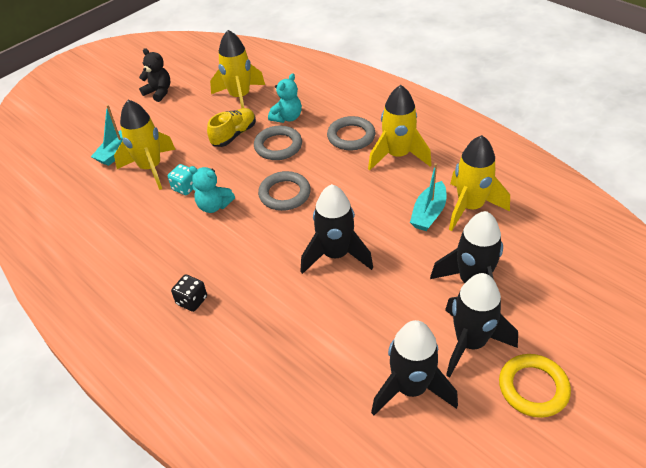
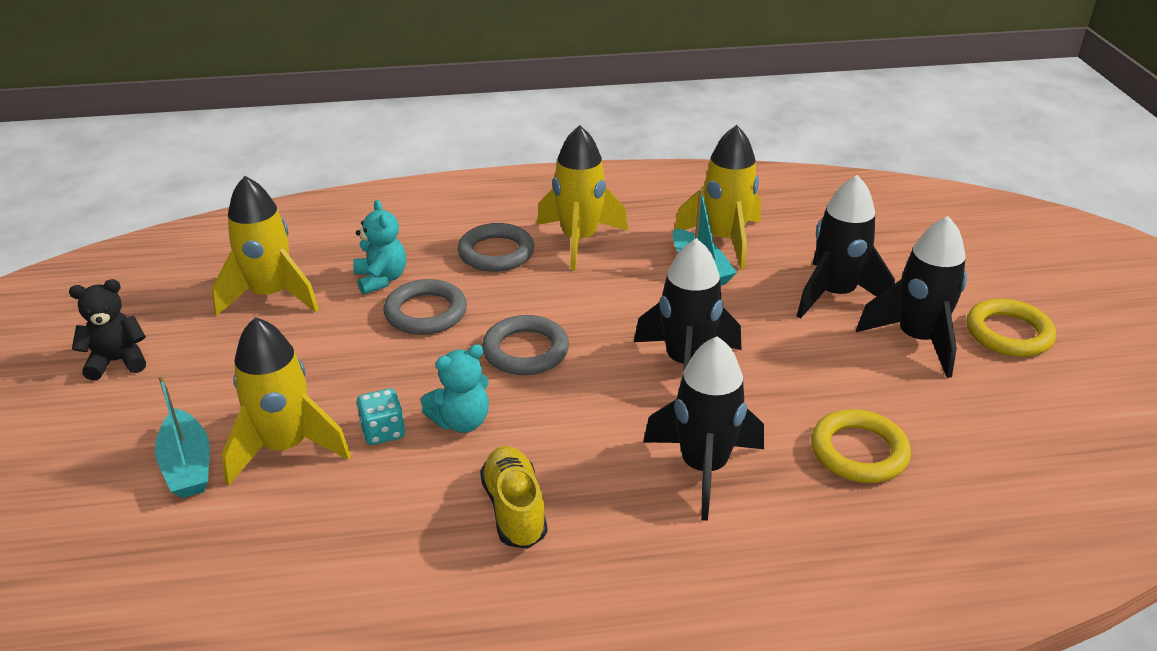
camera: 55 degrees left, 10 degrees down
(192, 300) = (623, 527): black dice -> none
(234, 135) = (342, 337): yellow shoe -> yellow shoe (514, 509)
(332, 364) = (859, 452): none -> yellow ring
(411, 388) = (945, 410): black rocket -> black rocket (703, 468)

